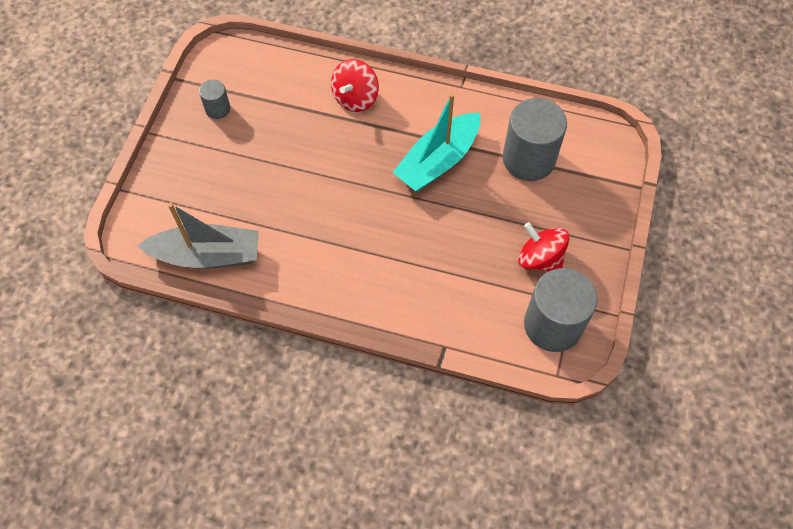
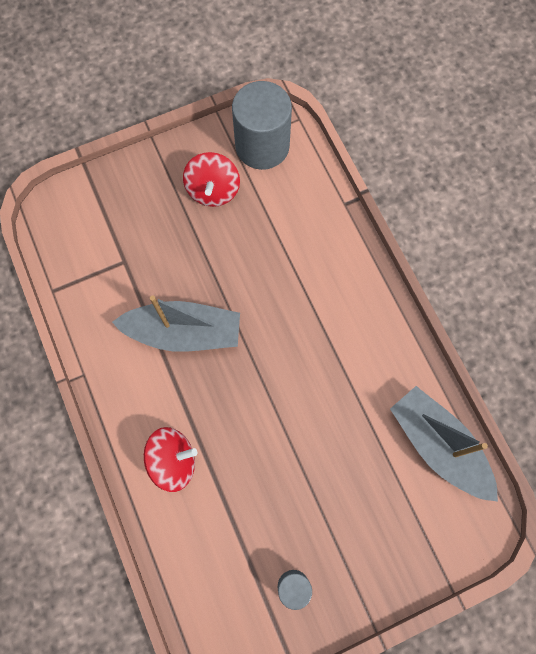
camera: 130 degrees left, 10 degrees up
(438, 161) = (184, 332): turquoise boat -> grey boat
(528, 159) = (122, 262): grey cylinder -> none

